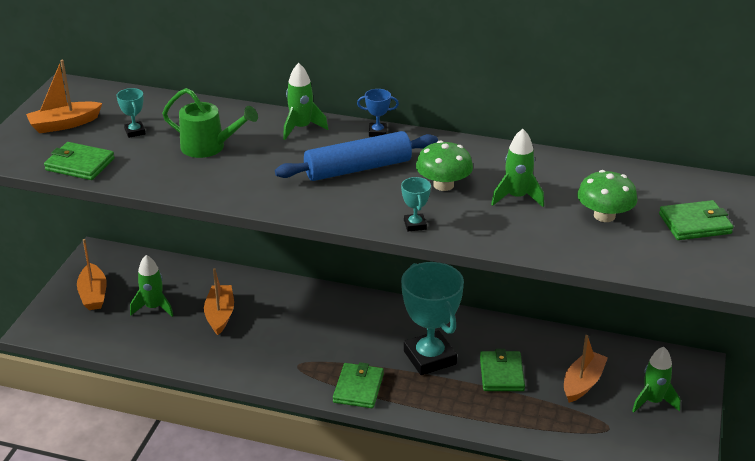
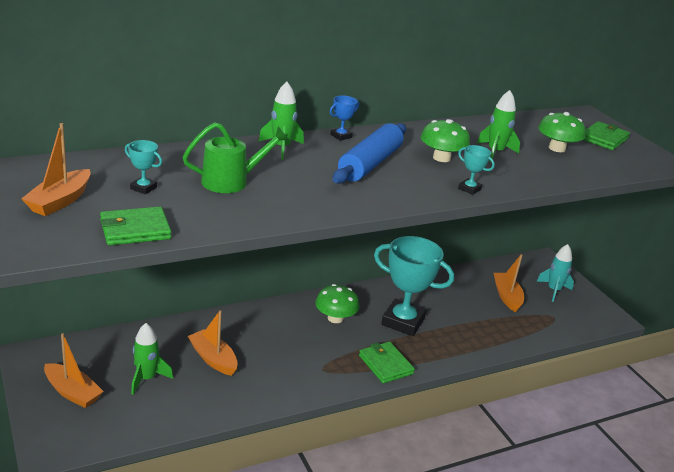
camera: 45 degrees left, 5 degrees down
(368, 326) = (335, 318): none -> green mushroom
(501, 374) = (457, 312): green wallet -> none
(653, 401) = (553, 290): green rocket -> turquoise rocket

